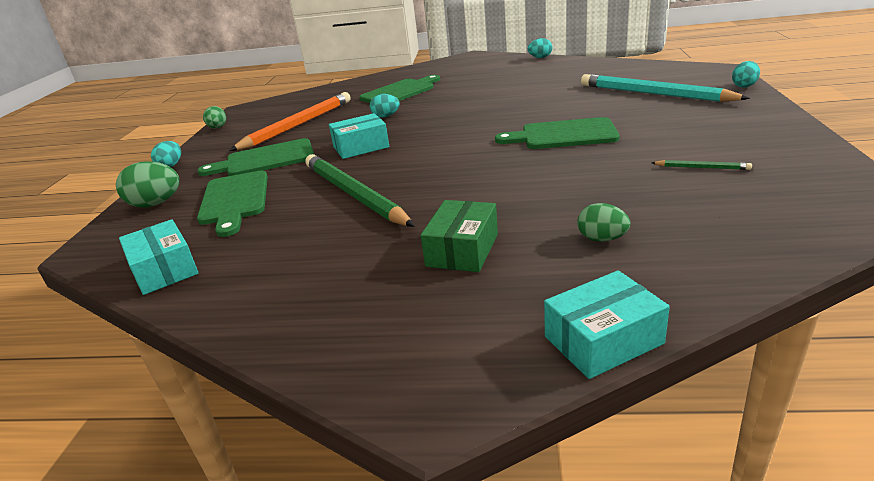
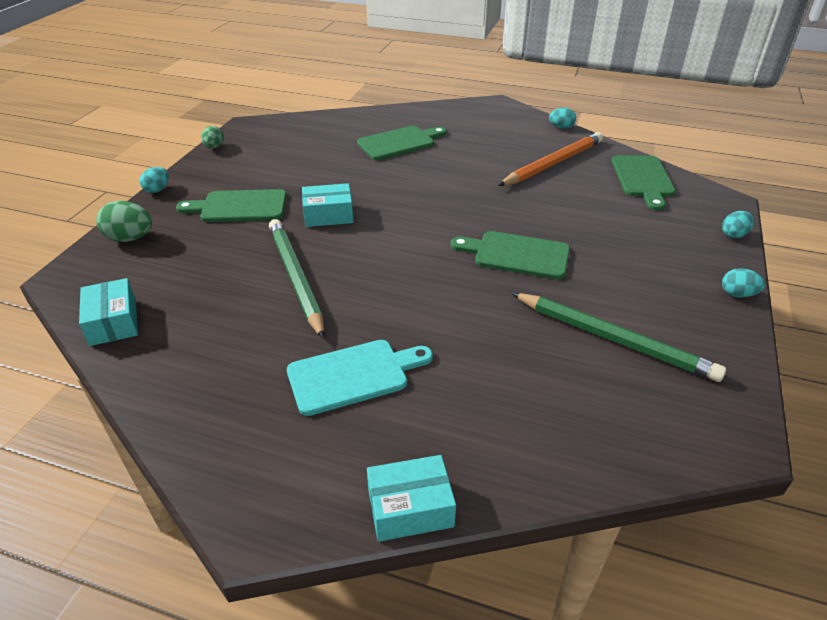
camera: 10 degrees right, 10 degrees up
(234, 200) = (195, 254): green cutting board -> green cutting board (643, 179)
(298, 125) = (286, 165): orange pencil -> orange pencil (553, 163)
(386, 116) = (369, 176): turquoise egg -> turquoise egg (737, 294)
(462, 250) = (353, 375): green box -> turquoise cutting board
(602, 239) = (473, 400): green egg -> none
(653, 94) = (637, 220): turquoise pencil -> none
(702, 167) = (614, 339): green pencil -> green pencil, size x2.43

